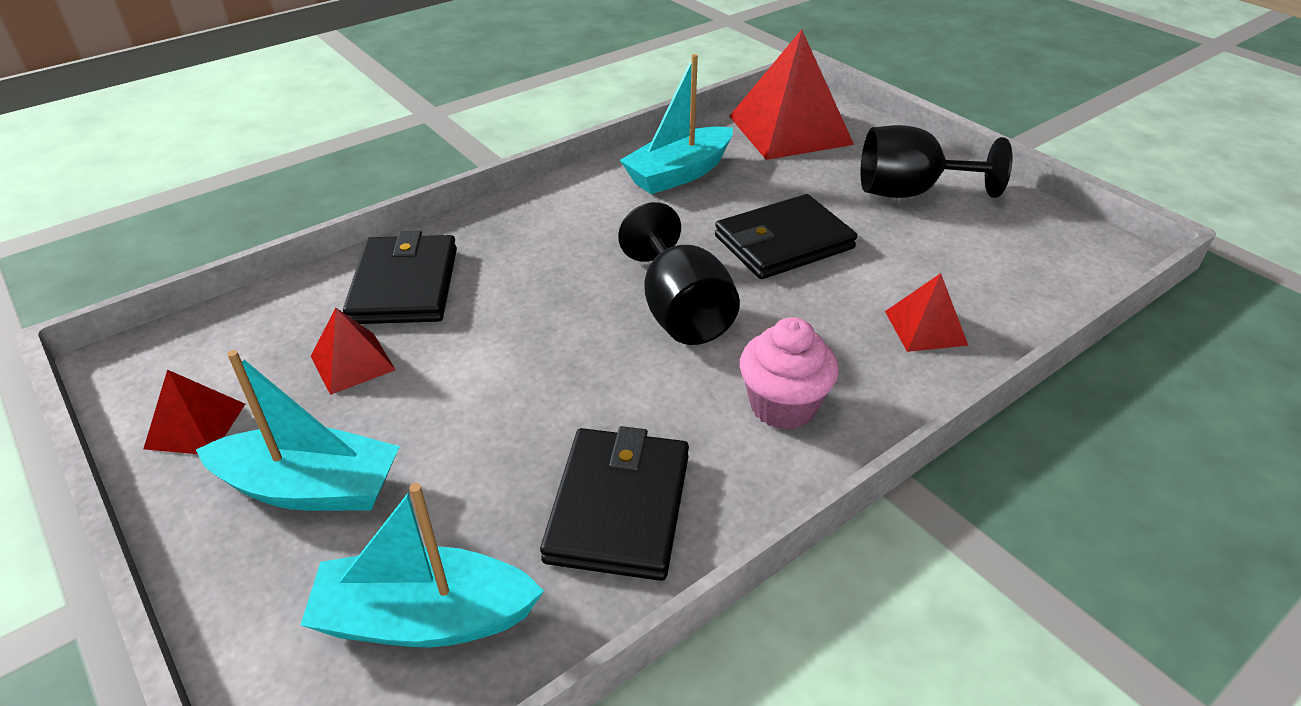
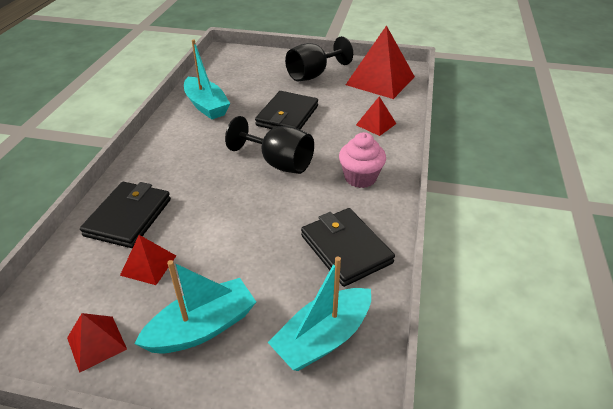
camera: 40 degrees left, 0 degrees up
(405, 285) = (129, 217): black wallet -> black wallet turned 60 degrees clockwise
(679, 173) = (206, 106): turquoise boat -> turquoise boat turned 45 degrees counterclockwise
(790, 130) = (234, 67): red pyramid -> red pyramid (380, 80)

